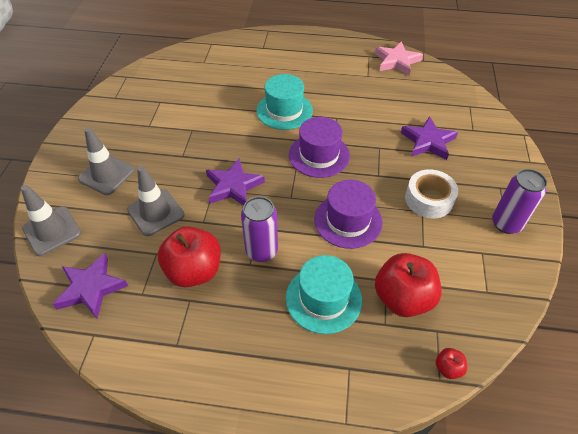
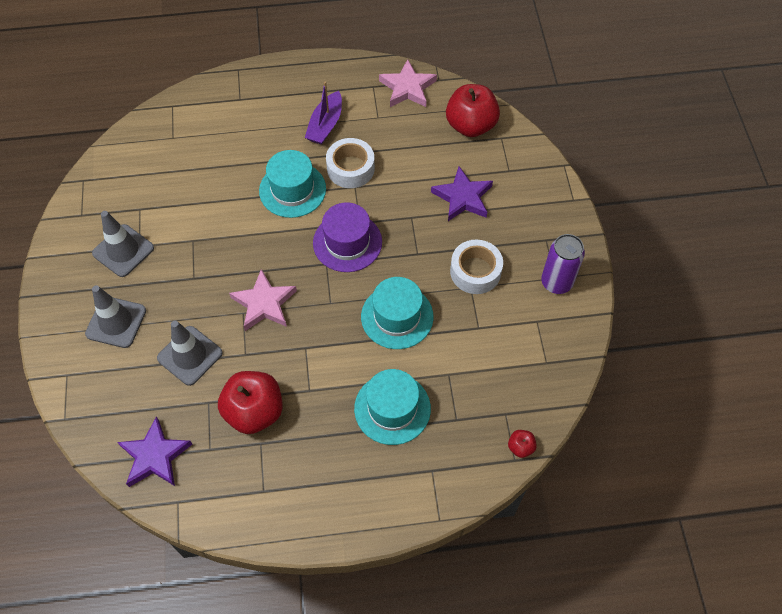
camera: 15 degrees left, 10 degrees up
(52, 231) = (84, 404): grey traffic cone -> grey traffic cone (123, 251)
(233, 186) = (264, 303): purple star -> pink star
(261, 251) = (317, 373): purple can -> none
(324, 74) = (325, 125): none -> purple boat
(336, 105) = (350, 168): none -> white tape
(348, 220) = (397, 316): purple hat -> turquoise hat
(403, 298) = (468, 389): red apple -> red apple (470, 125)

